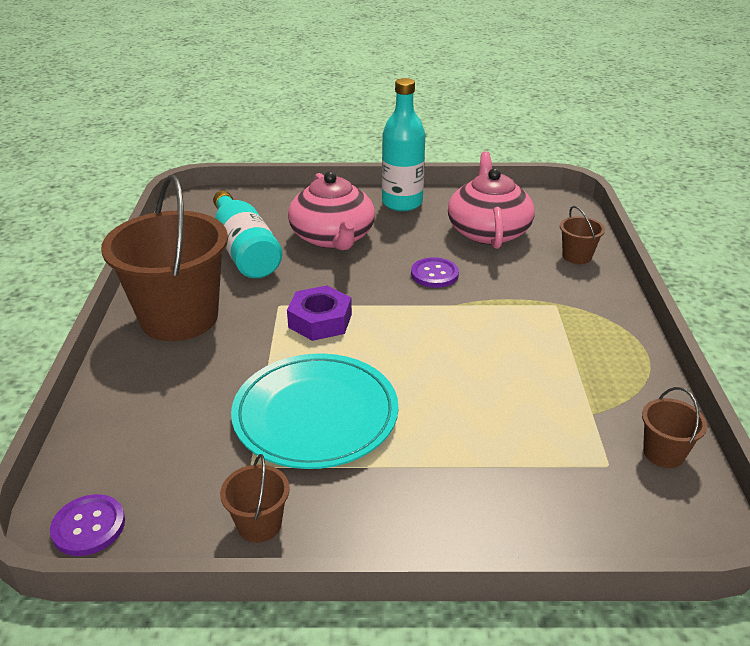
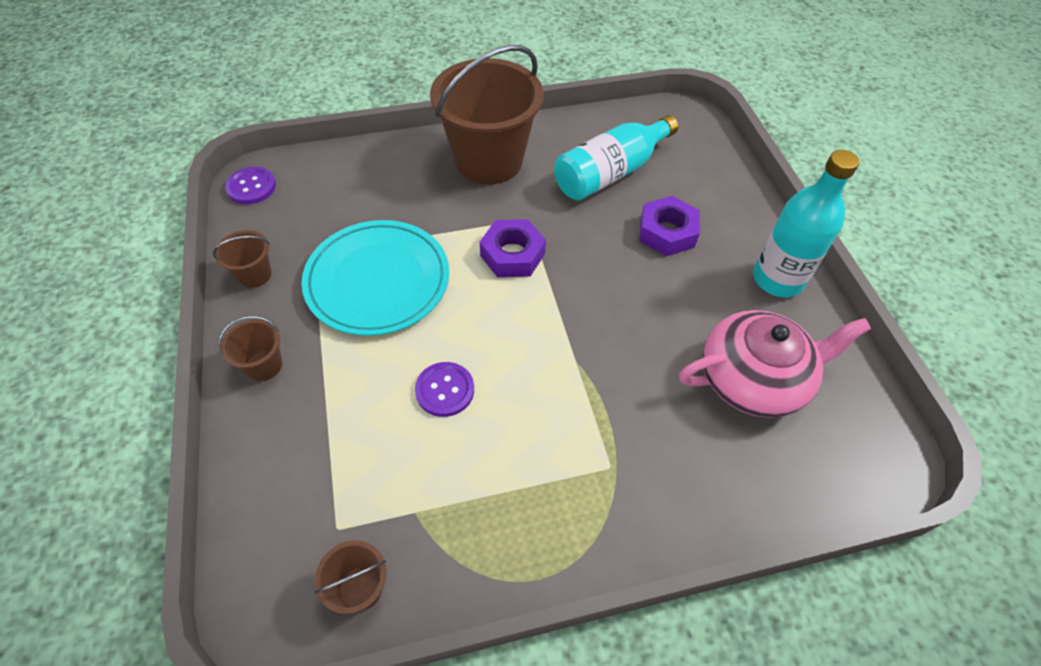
camera: 75 degrees right, 20 degrees up
(333, 237) = (667, 232): pink teapot -> purple nut
(434, 274) = (630, 335): purple button -> purple button (445, 390)
(577, 256) = (738, 489): brown bucket -> brown bucket (264, 365)

